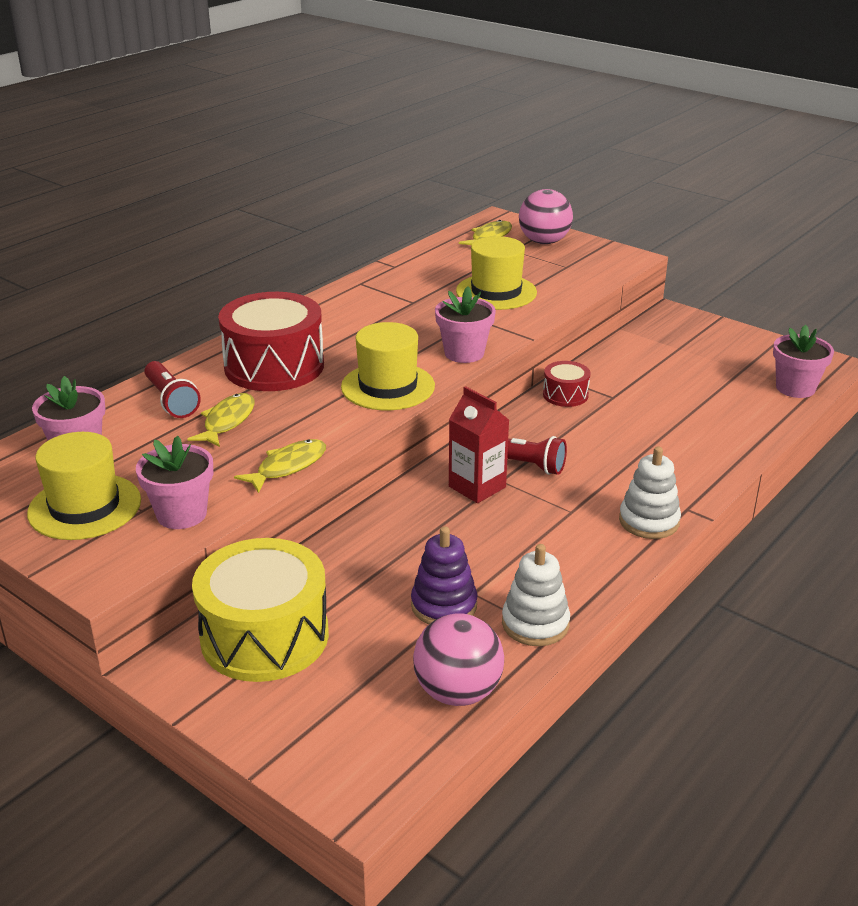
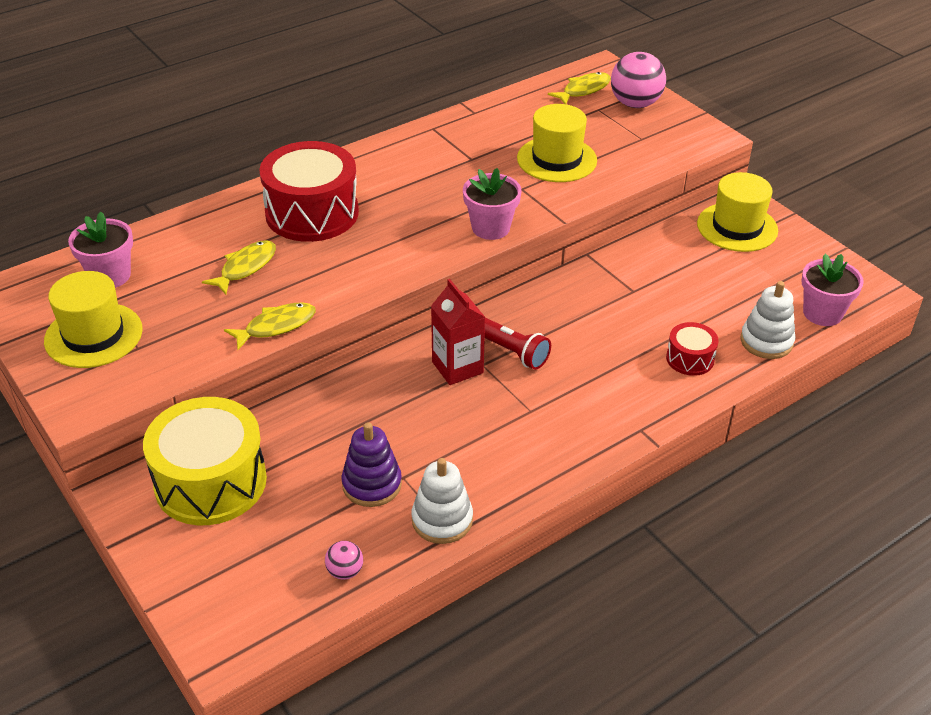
camera: 15 degrees right, 10 degrees up
(171, 400) = (208, 236): red flashlight -> none
(181, 514) = (168, 358): pink flower pot -> none
(388, 386) = (402, 254): yellow hat -> yellow hat (737, 227)
(457, 692) = (345, 571): pink ball -> pink ball, size x0.49
(565, 395) = (588, 280): red drum -> red drum (690, 359)
(649, 521) = (597, 436): white stacking toy -> white stacking toy (766, 341)

